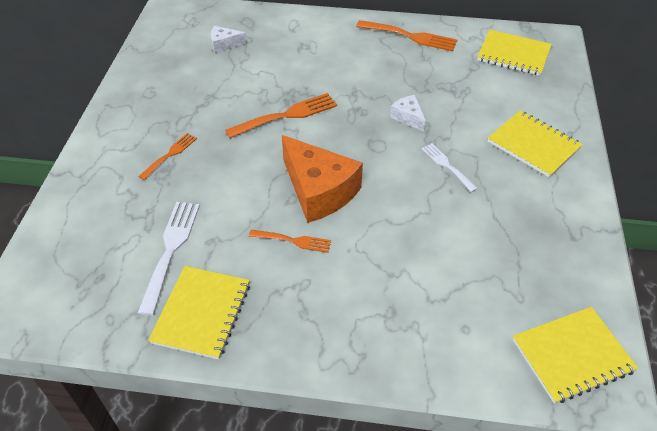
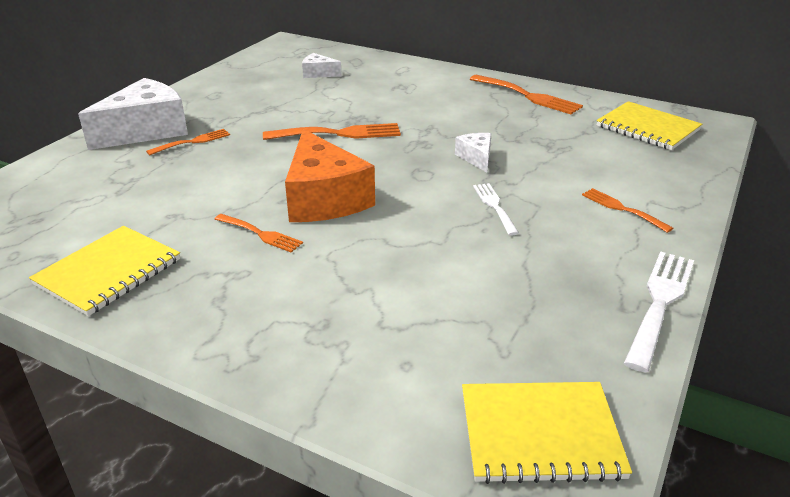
camera: 20 degrees right, 15 degrees down
(119, 151) = (146, 130): none -> white cheese
(171, 250) = (125, 214): white fork -> white fork (660, 303)
(533, 145) = (622, 209): yellow notebook -> orange fork

